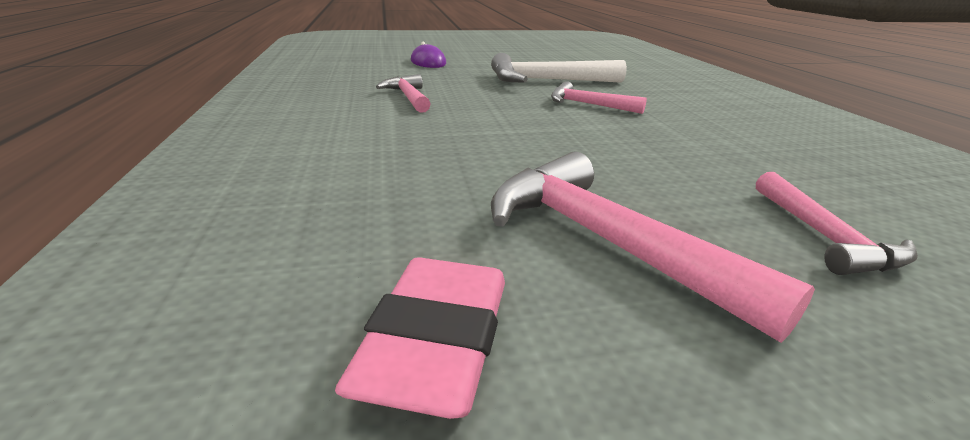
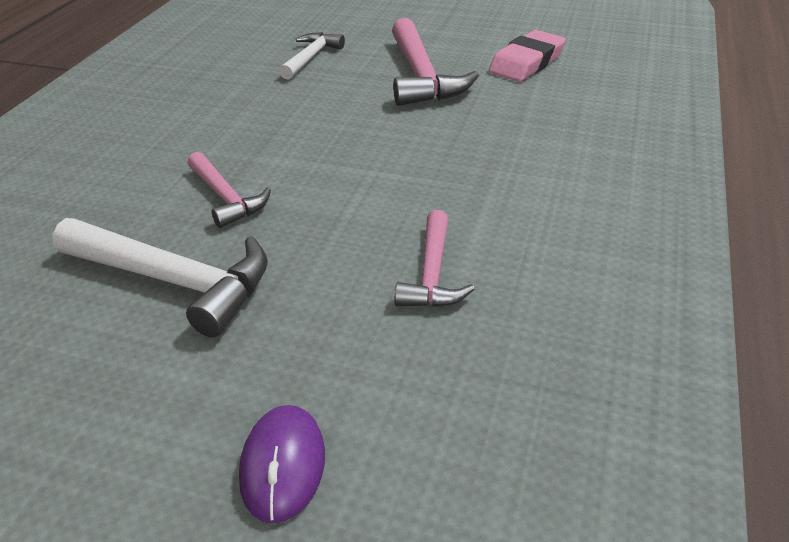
camera: 150 degrees left, 10 degrees up
(824, 236) = (311, 58): pink hammer -> white hammer

